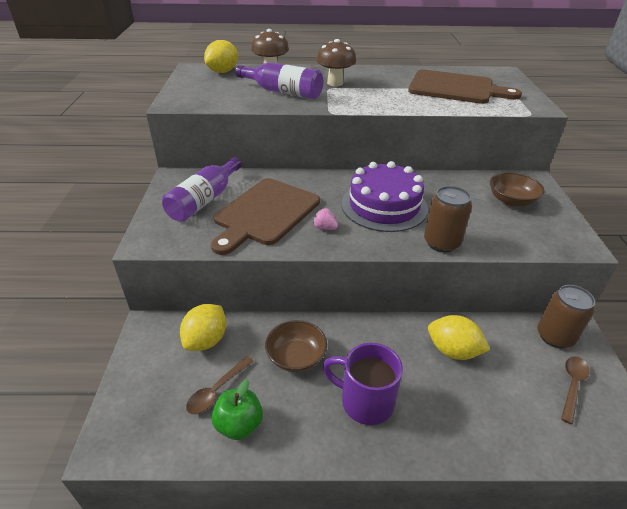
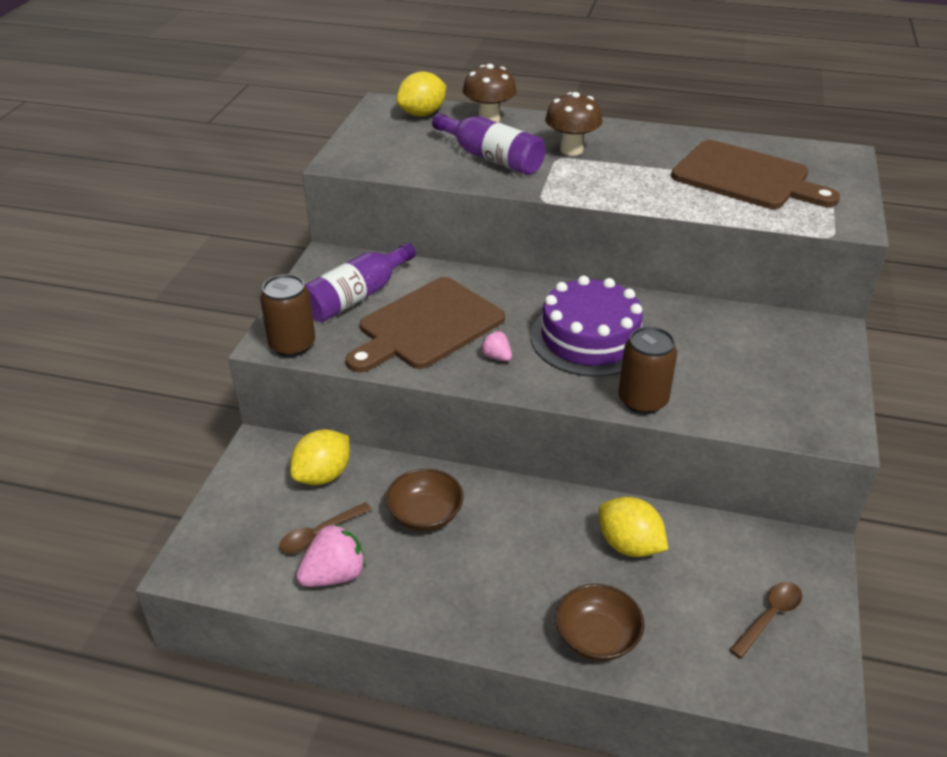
camera: 15 degrees right, 0 degrees up
(239, 424) = (334, 575): green apple -> pink strawberry
(365, 401) = (490, 580): purple mug -> none
(511, 200) = (777, 357): brown bowl -> brown bowl (597, 637)
(554, 336) = (781, 554): brown can -> brown can (292, 345)

